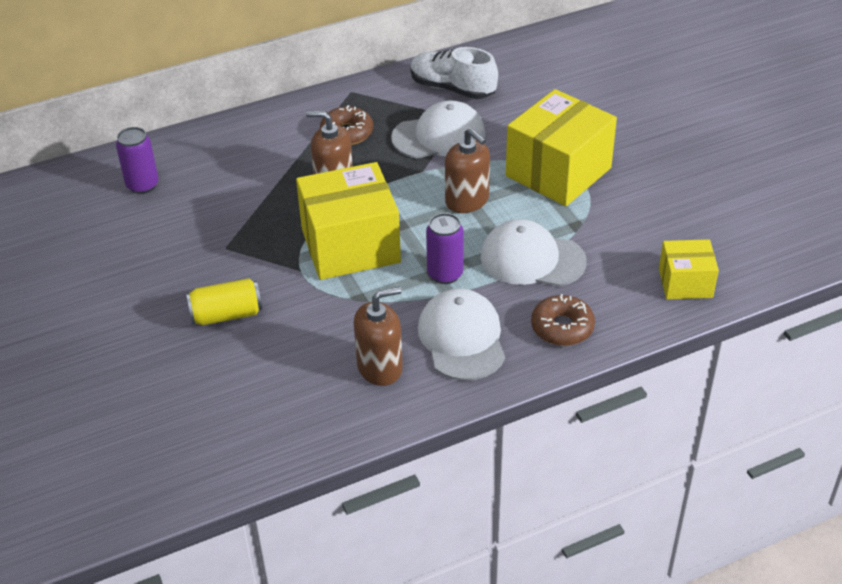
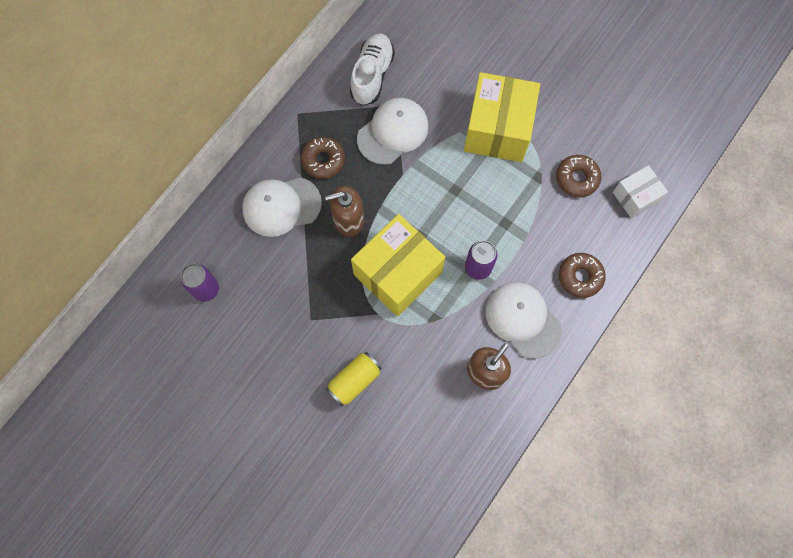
camera: 30 degrees left, 30 degrees up
(452, 89) = (372, 75): white shoe -> white shoe turned 105 degrees clockwise
(467, 200) = (451, 189): brown soap dispenser -> none
(532, 259) = (527, 224): white cap -> white cap (281, 206)
(622, 242) = (577, 178): none -> brown donut
(685, 283) = (635, 197): yellow box -> white box

